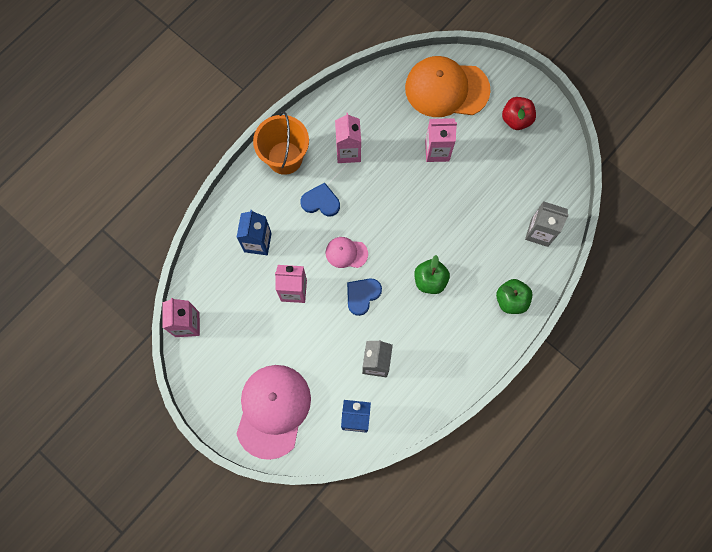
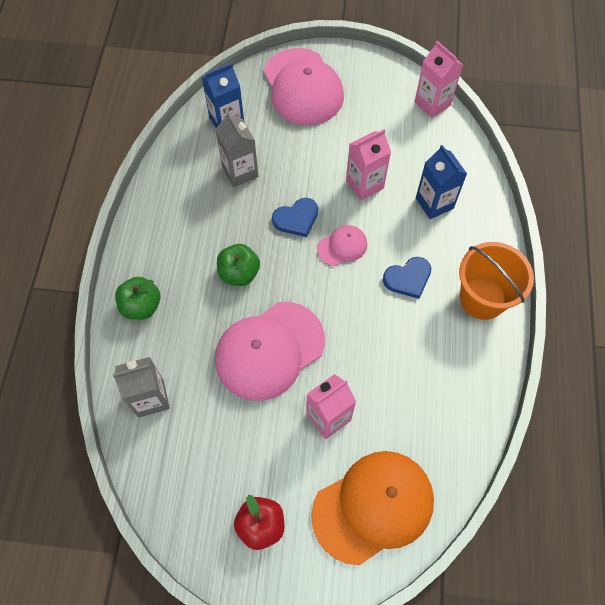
camera: 145 degrees right, 10 degrees down
(348, 152) = (424, 349): pink carton -> none
(362, 295) = (296, 219): blue heart -> blue heart turned 60 degrees clockwise
(445, 214) = (269, 350): none -> pink cap

